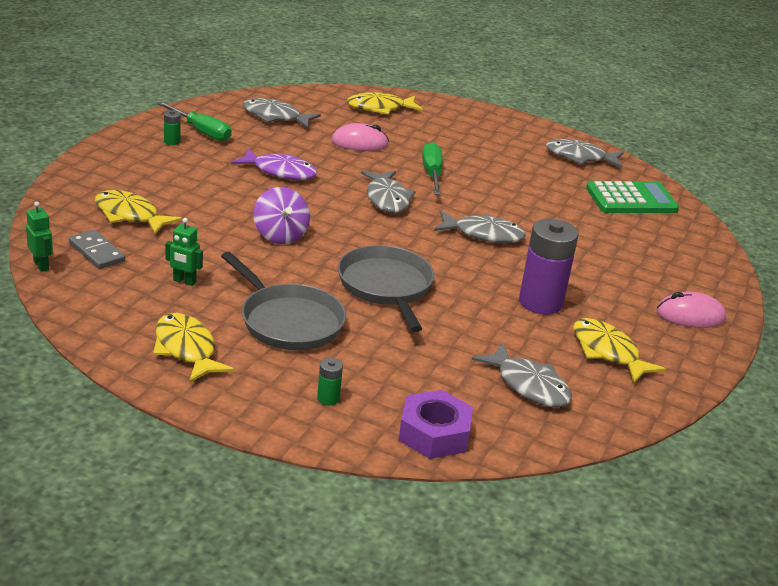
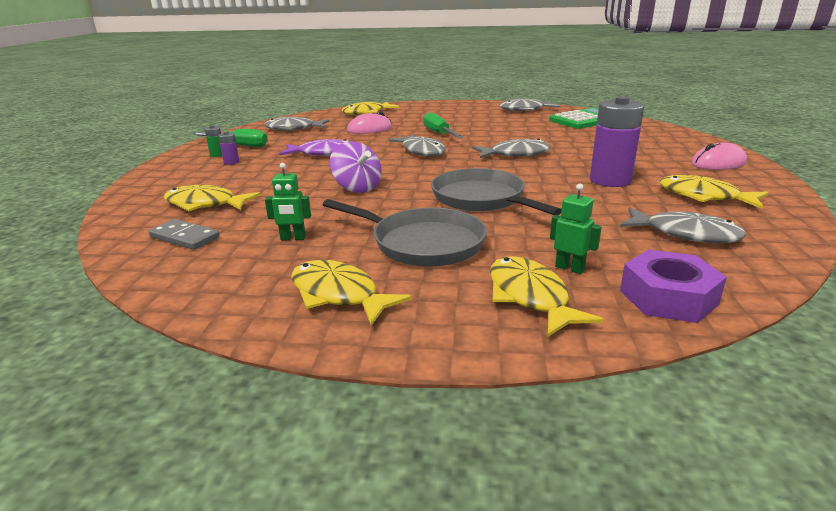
camera: 15 degrees left, 5 degrees down
(41, 265) = (125, 262): green robot -> green robot (569, 268)
(180, 158) = (231, 162): none -> purple battery
(328, 398) = (530, 297): green battery -> yellow fish

